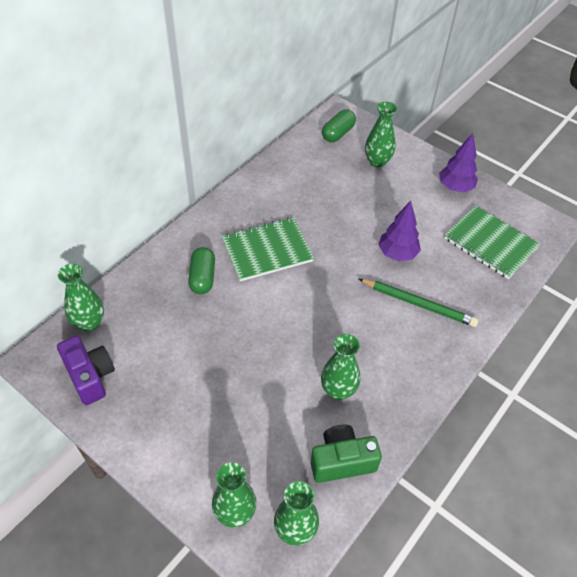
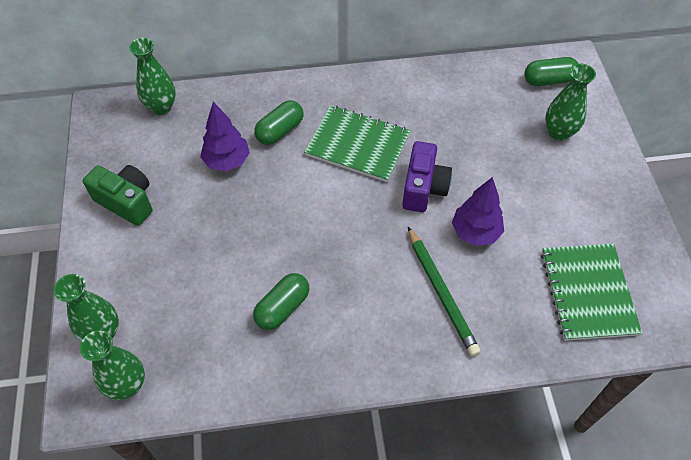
camera: 45 degrees right, 5 degrees up
(90, 376) = (120, 148): purple camera -> purple camera (423, 188)
(338, 390) = (282, 308): green vase -> green capsule
(342, 461) = (220, 366): green camera -> green camera (126, 202)
(455, 187) = (615, 211): purple tree -> purple tree (227, 161)

